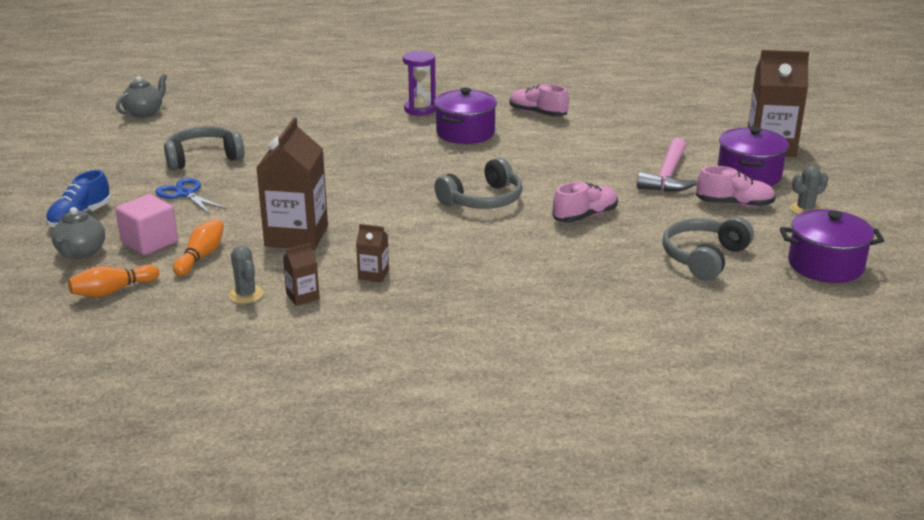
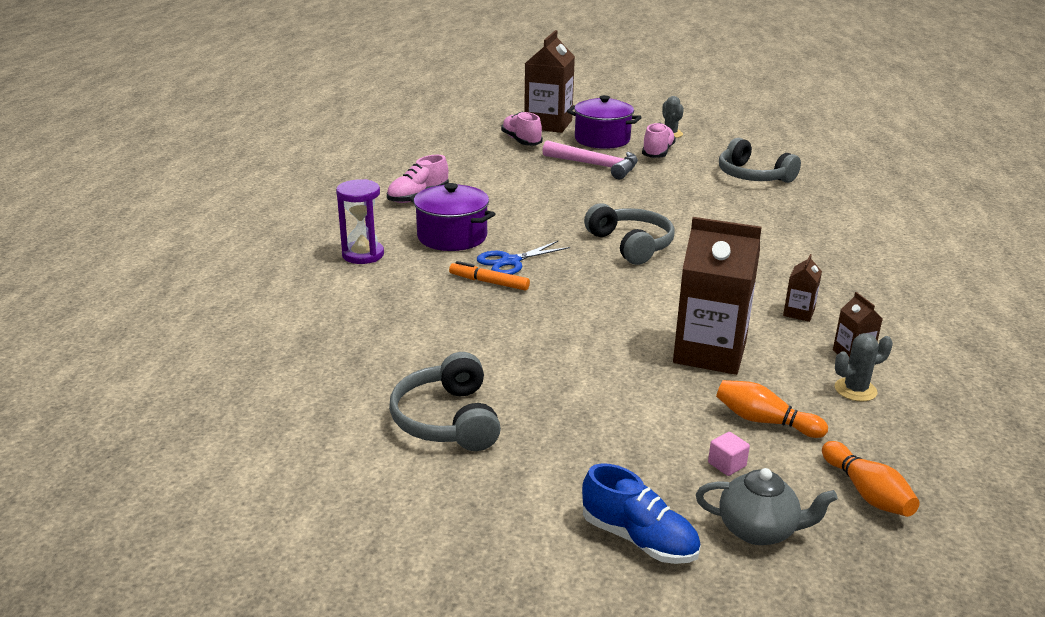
camera: 80 degrees left, 0 degrees up
(144, 112) = (211, 485): grey teapot -> none
(150, 243) = (727, 464): pink cube -> pink cube, size x0.47
(185, 194) = (573, 436): blue scissors -> blue scissors (510, 262)
(390, 152) = (489, 282): none -> orange marker
(585, 216) = (673, 206): pink shoe -> pink shoe (521, 141)
(825, 265) = (762, 144): purple pot -> none

